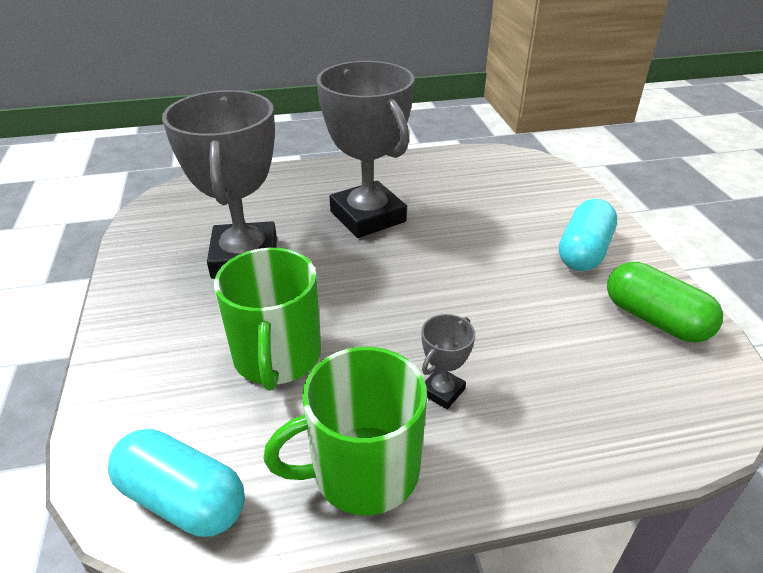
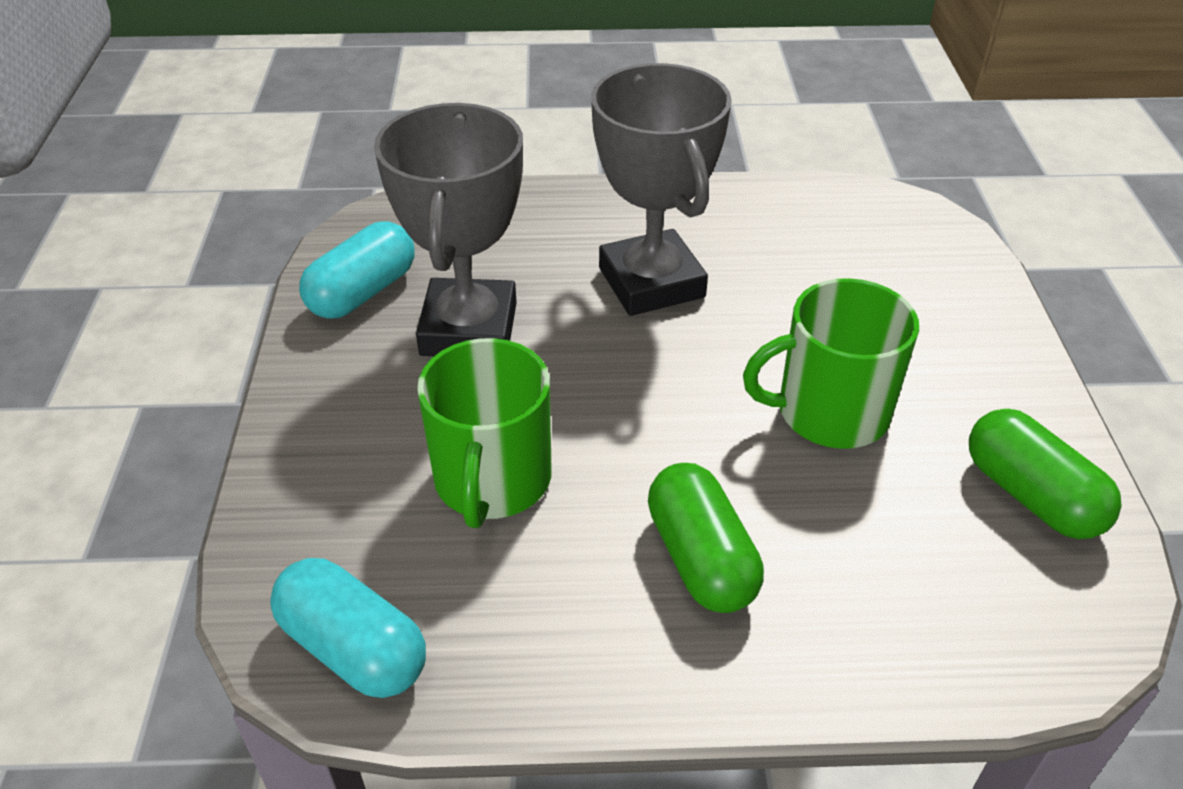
camera: 10 degrees right, 5 degrees up
(362, 470) = (576, 647): green mug -> green mug (829, 412)
(442, 391) = (700, 558): grey trophy -> green capsule
(583, 252) = (958, 376): turquoise capsule -> turquoise capsule (363, 292)

